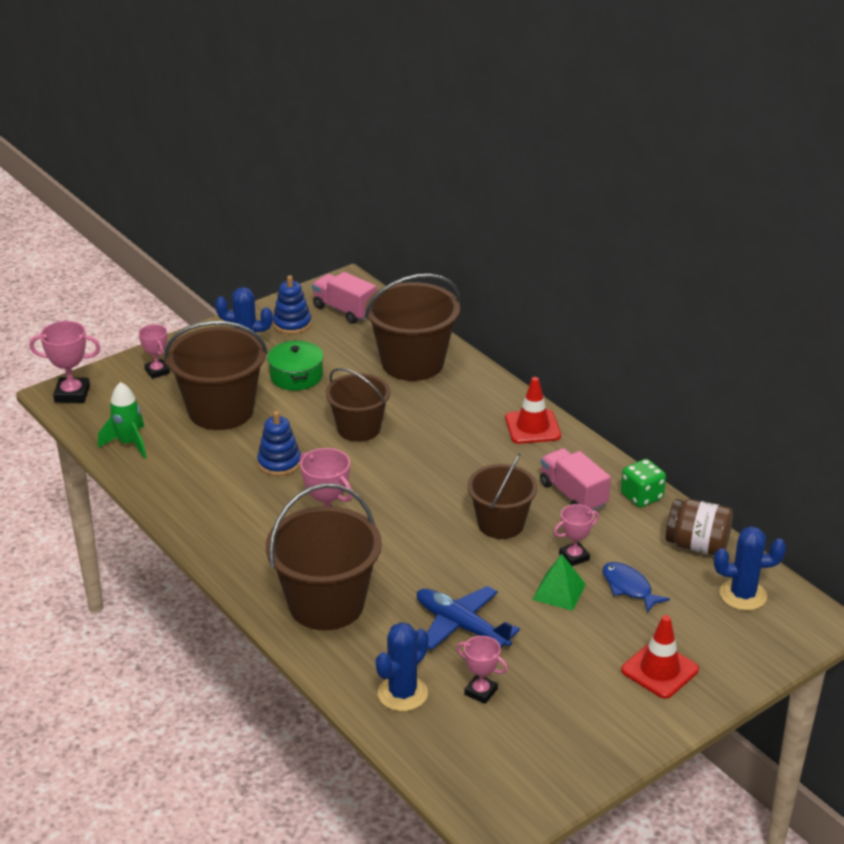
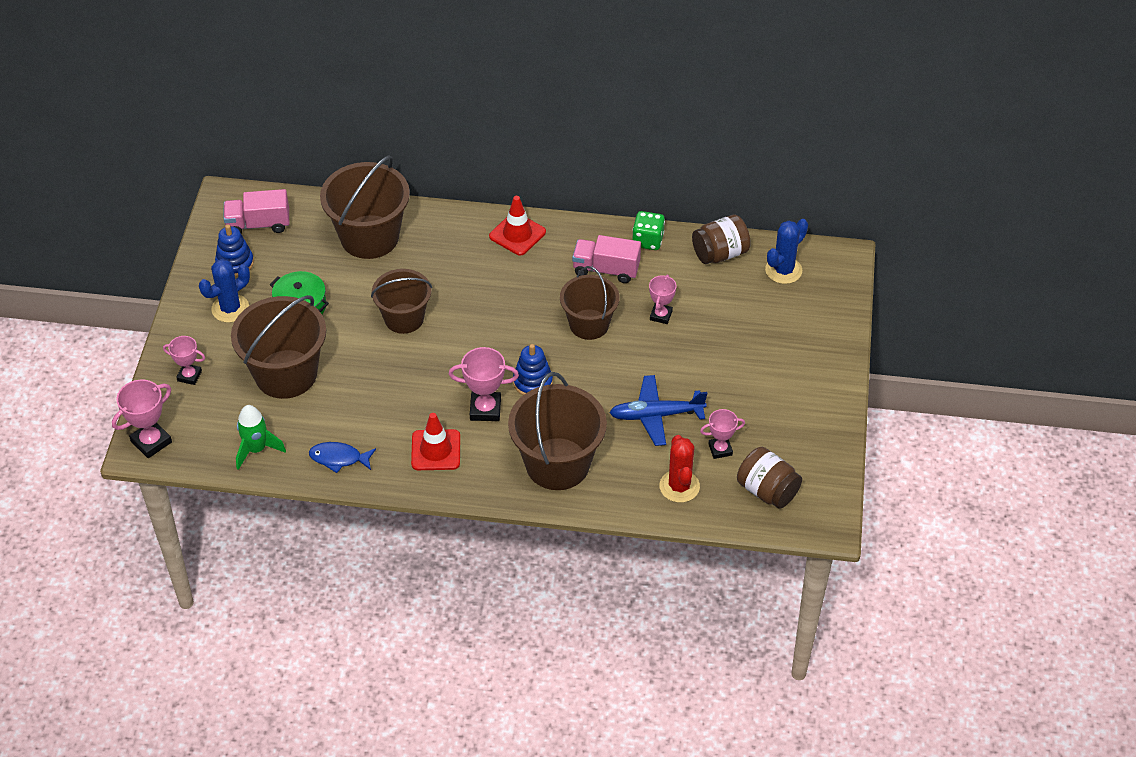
camera: 45 degrees left, 15 degrees up
(279, 463) = (386, 385): blue stacking toy -> blue stacking toy (532, 382)
(402, 693) = (679, 486): blue cactus -> red cactus
(477, 755) = (767, 490): none -> brown jar
(559, 591) = (681, 347): green pyramid -> none
(629, 587) = (717, 313): blue fish -> blue fish (339, 458)
(659, 670) = (797, 357): red traffic cone -> red traffic cone (436, 450)

